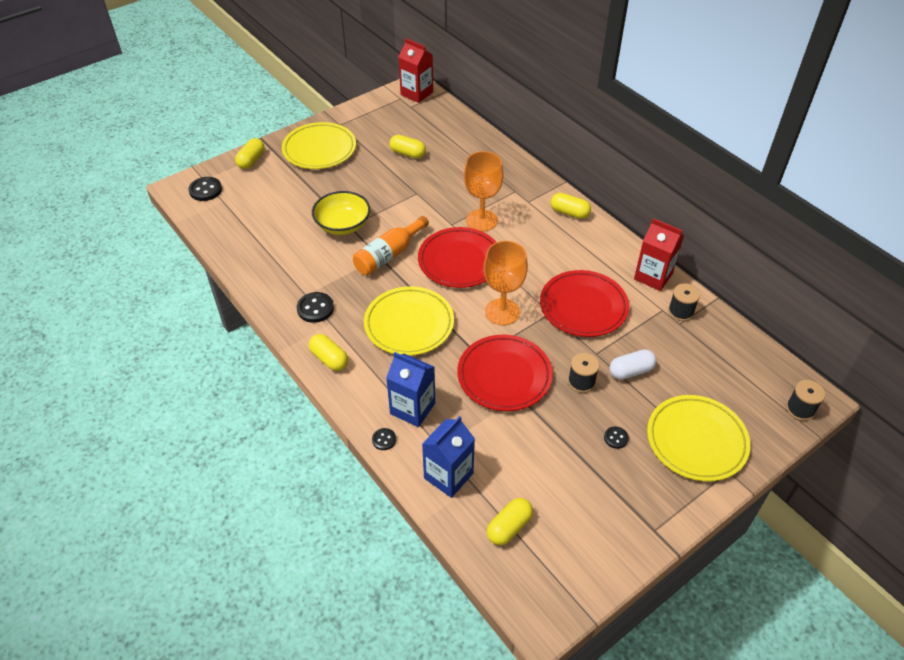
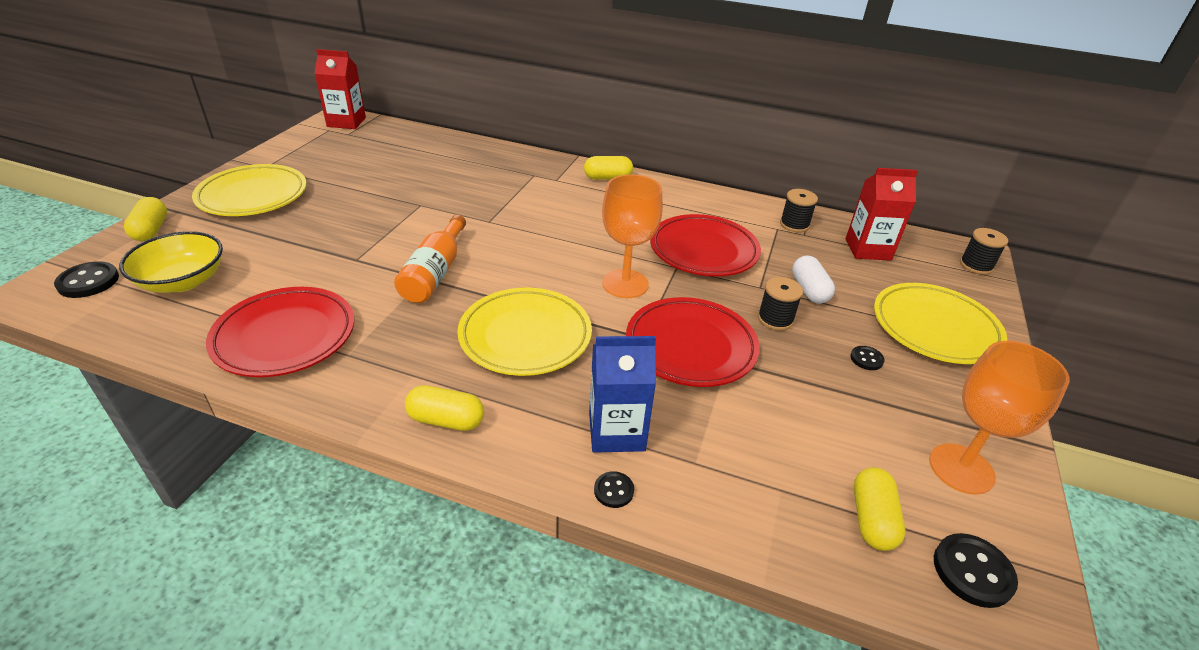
camera: 35 degrees left, 10 degrees down
(315, 308) = (375, 365): black button -> black button (972, 571)
(343, 225) = (345, 261): yellow bowl -> yellow bowl (183, 281)
(407, 153) = (378, 173): yellow capsule -> none
(448, 476) = (739, 494): blue carton -> none
(459, 261) = (530, 252): red plate -> red plate (285, 336)
(481, 220) = (521, 208): orange goblet -> orange goblet (961, 468)
(631, 371) = (809, 290): white capsule -> white capsule turned 45 degrees counterclockwise
(653, 276) = (739, 205): red carton -> red carton (868, 249)

